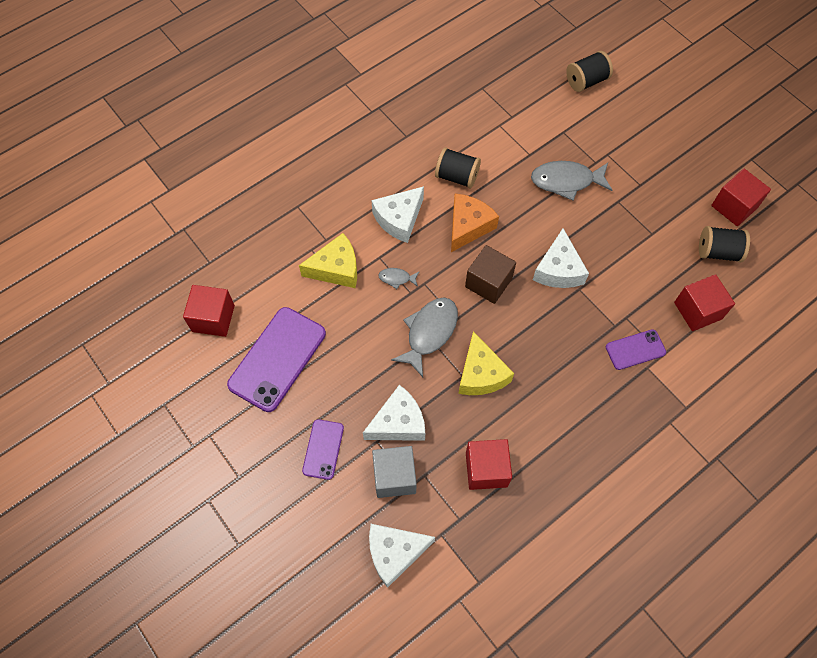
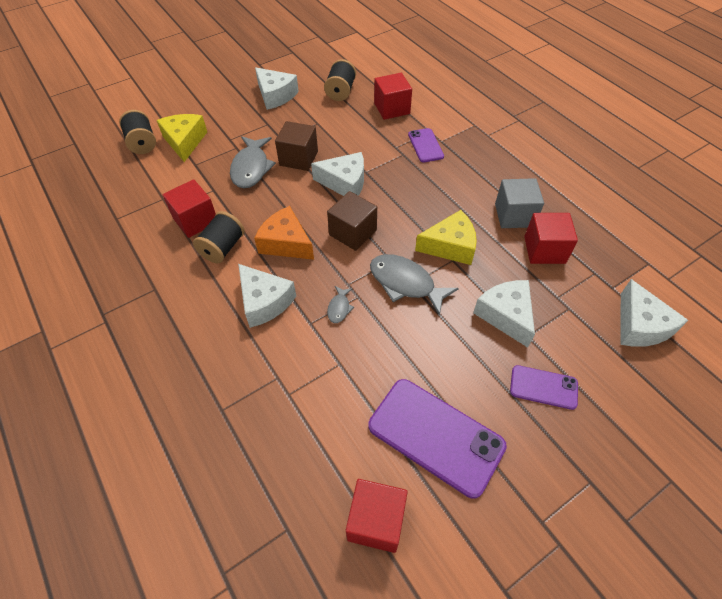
camera: 85 degrees left, 10 degrees down
(336, 269) = (319, 367): yellow cheese -> yellow cheese (185, 142)
(394, 477) = (563, 322): grey cube -> grey cube (514, 215)
(589, 222) = (298, 158): none -> brown cube
(693, 185) = (275, 95): none -> white cheese
(734, 207) = (301, 78): red cube -> red cube (195, 220)

